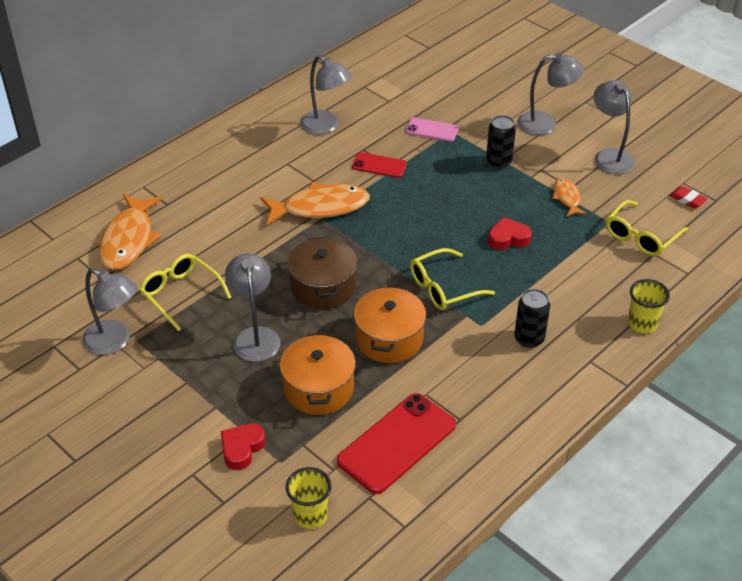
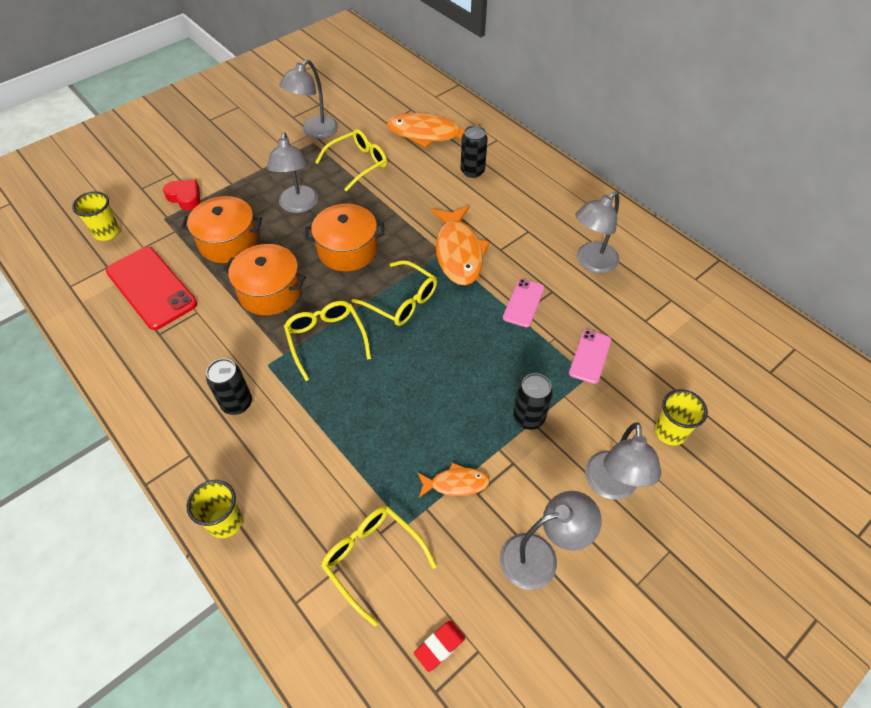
camera: 95 degrees right, 10 degrees up
(197, 203) = (472, 171): none -> black can
(255, 336) = (298, 206): grey lamp -> grey lamp turned 90 degrees clockwise
(323, 287) = (347, 250): brown pot -> orange pot
(379, 165) = (523, 303): red phone -> pink phone
(388, 241) = (402, 301): none -> yellow glasses
(493, 95) = (670, 432): none -> yellow cup
(508, 238) = (390, 407): red heart -> none

